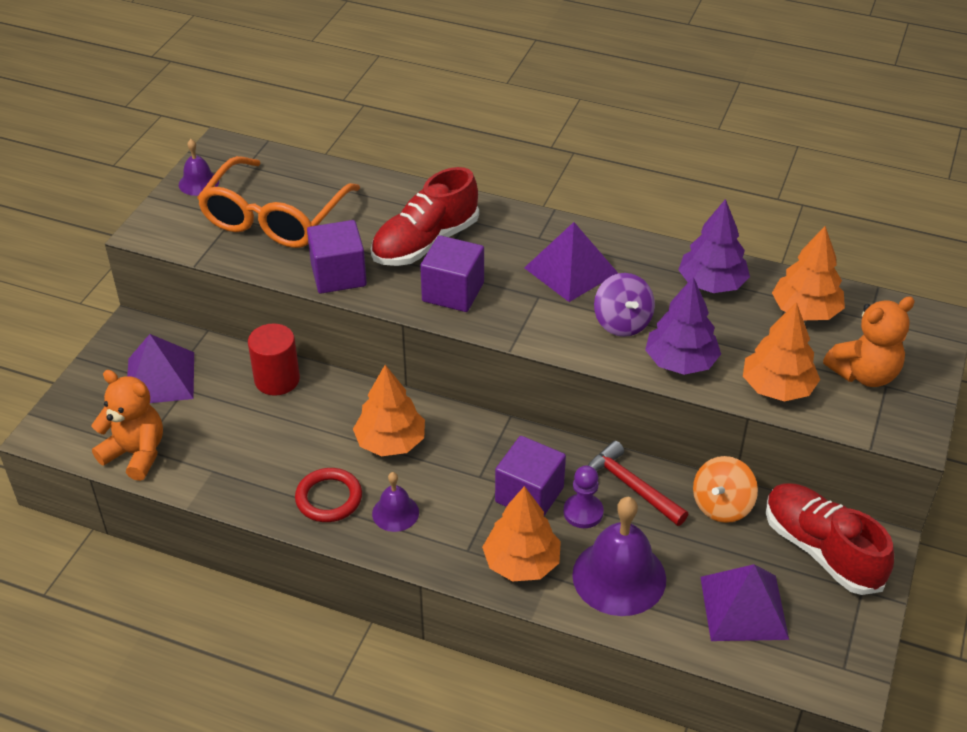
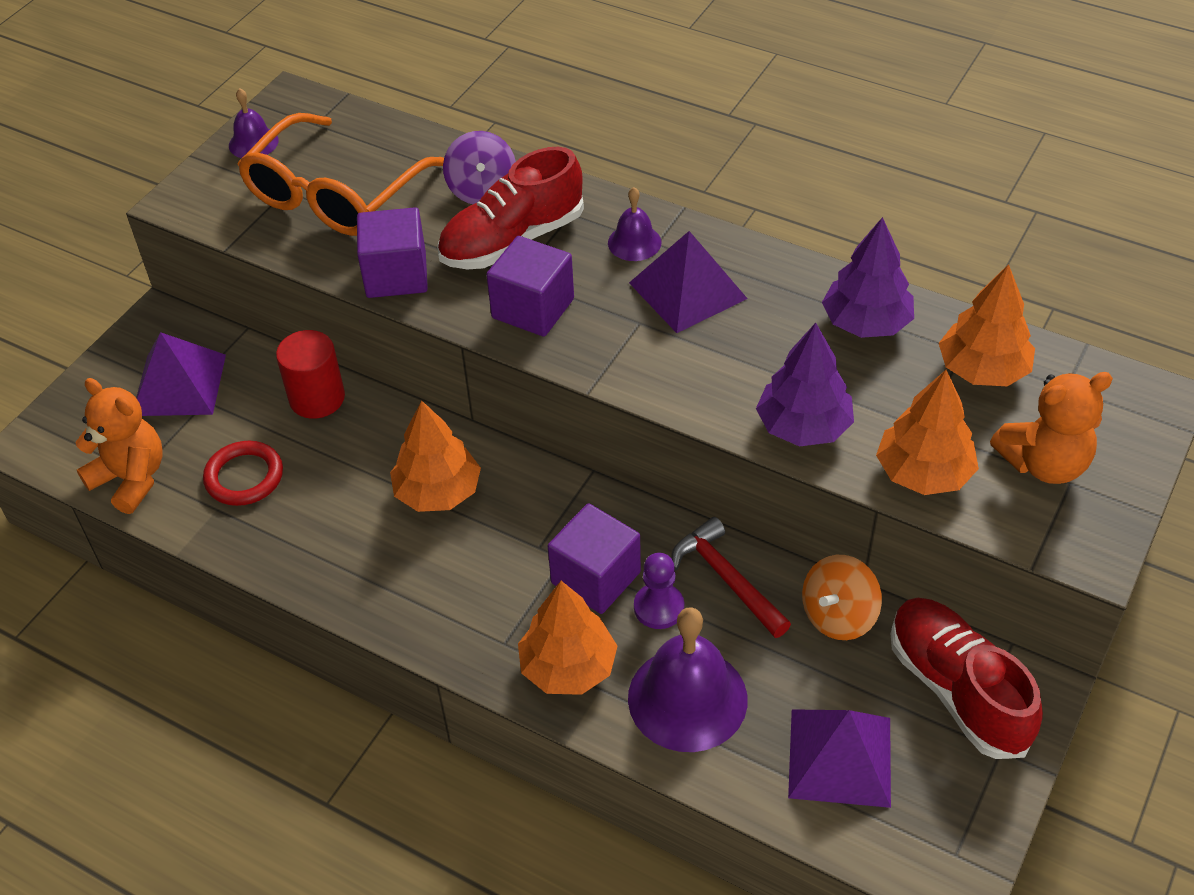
camera: 10 degrees right, 5 degrees up
(329, 498) = (348, 558): red ring -> red ring (244, 477)
(395, 513) = (425, 585): purple bell -> purple bell (634, 242)
(622, 323) = (739, 366): purple spinning top -> purple spinning top (482, 190)

